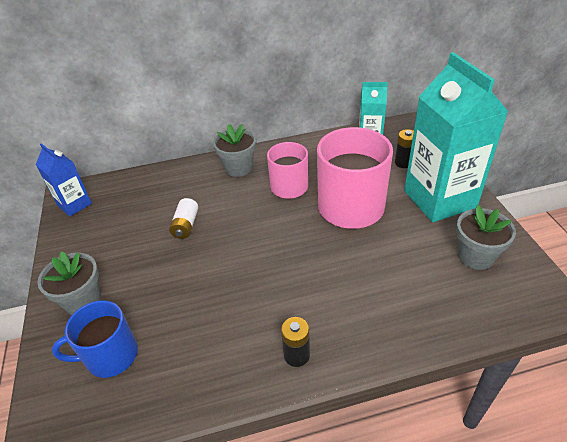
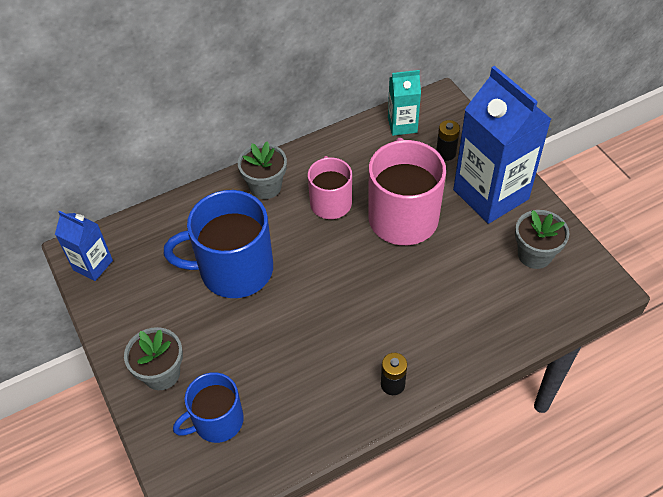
camera: 15 degrees left, 10 degrees up
(186, 225) = (234, 270): white battery -> blue mug
(439, 199) = (490, 194): turquoise carton -> blue carton

